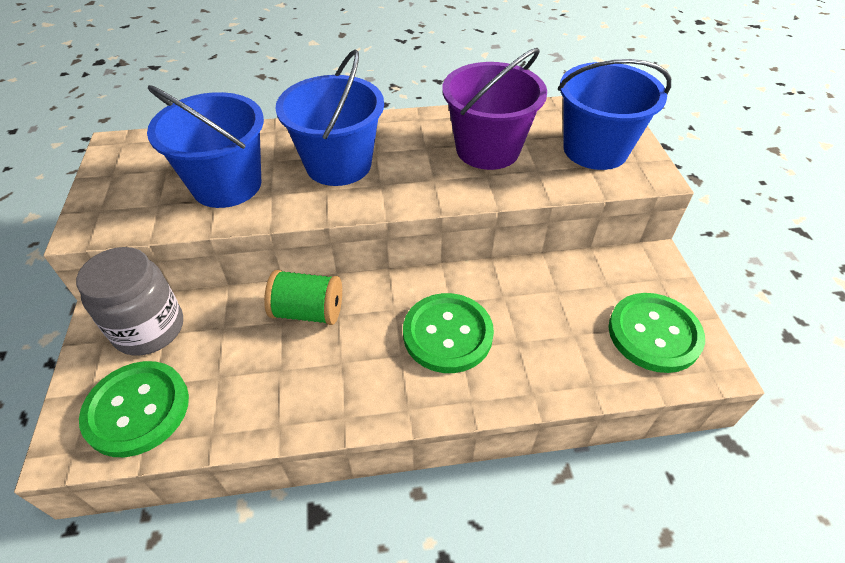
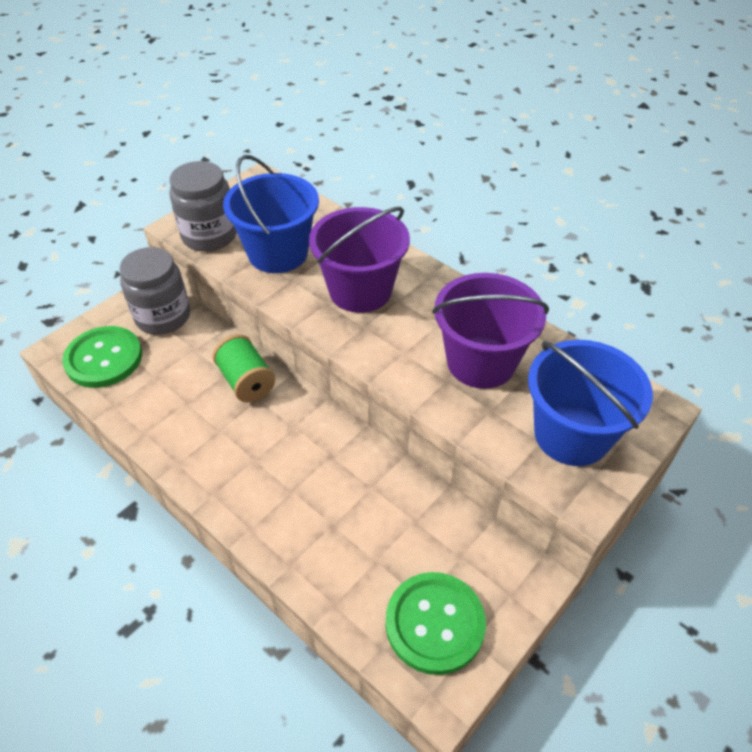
camera: 50 degrees right, 0 degrees up
(135, 214) = (209, 236): none -> grey jar
(338, 164) = (360, 290): blue bucket -> purple bucket
(447, 334) = (299, 475): green button -> none

